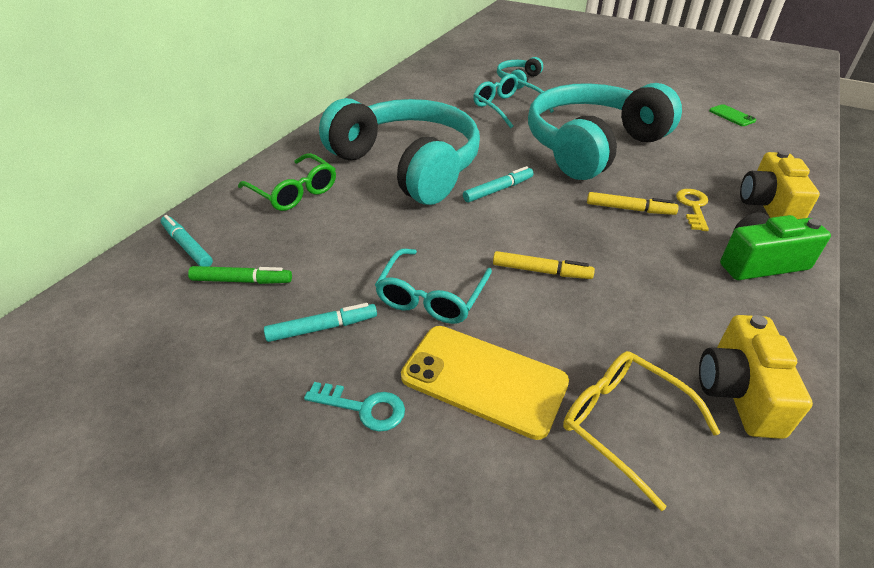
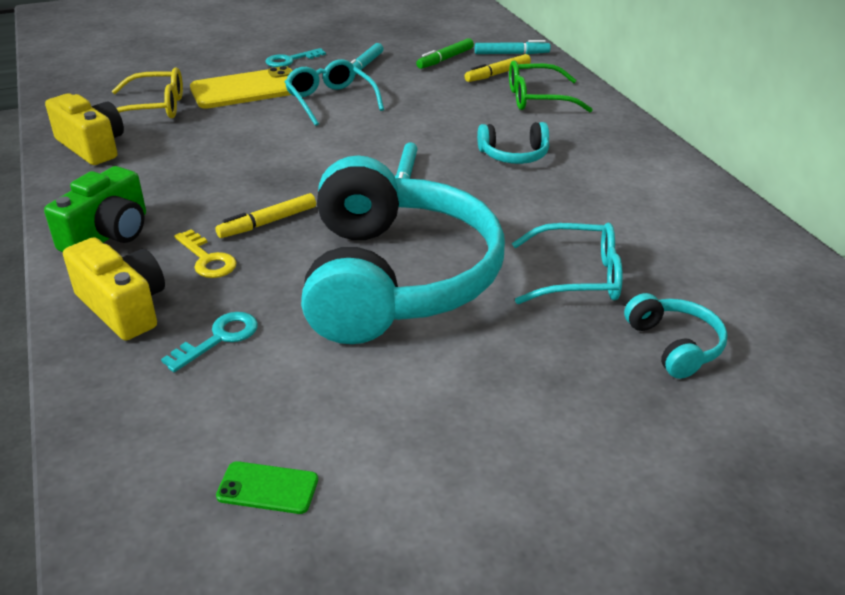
camera: 130 degrees right, 5 degrees down
(407, 165) = (514, 155): turquoise headphones -> turquoise headphones, size x0.40
(541, 271) = (282, 143): yellow marker -> yellow marker (497, 74)
(716, 165) = (219, 338): none -> turquoise key

